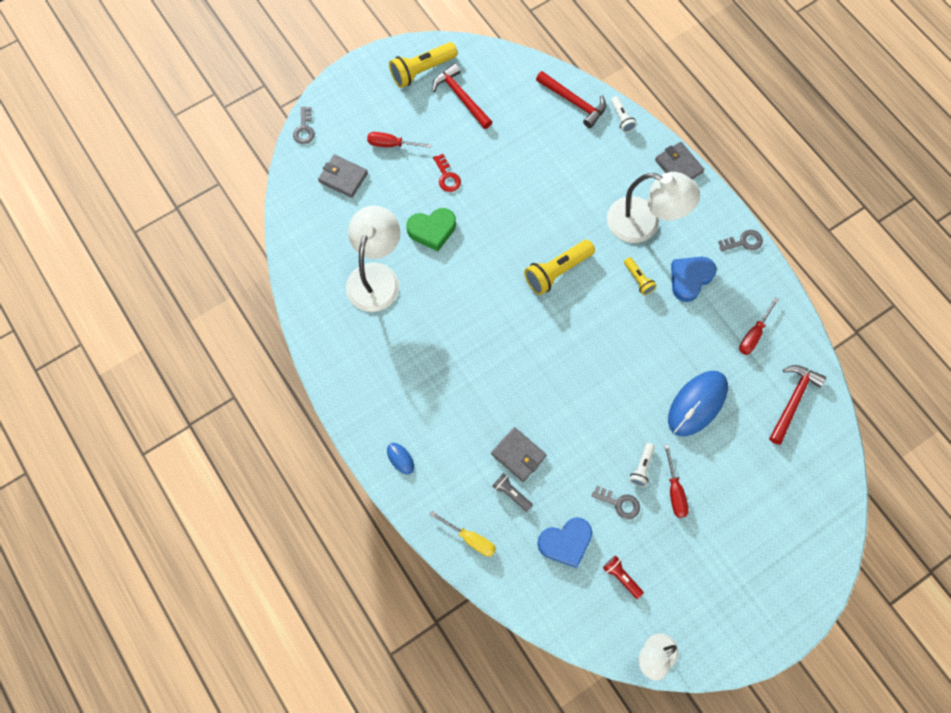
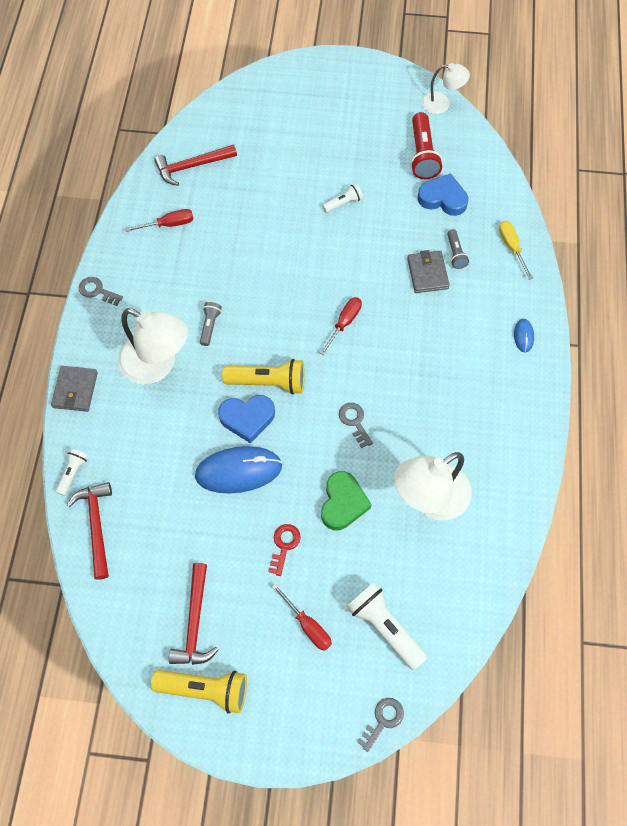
camera: 140 degrees left, 5 degrees down
(343, 177) = (384, 627): grey wallet -> white flashlight
(432, 230) = (343, 503): green heart -> green heart turned 75 degrees clockwise
(619, 503) = (381, 194): grey key -> grey key (354, 422)
(621, 577) = (422, 154): red flashlight -> red flashlight, size x1.82
(638, 279) = (210, 326): yellow flashlight -> grey flashlight
(644, 224) = (157, 365): white lamp -> white lamp turned 150 degrees clockwise
(674, 491) = (335, 174): red screwdriver -> red screwdriver (344, 323)
(690, 279) = (170, 296): blue heart -> blue heart (247, 418)
(697, 404) = (261, 212): blue mouse -> blue mouse (238, 471)

